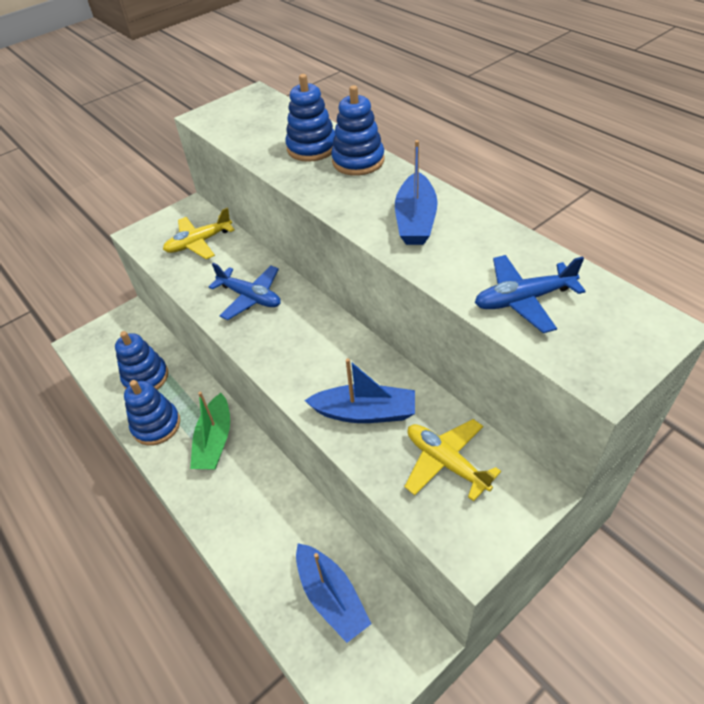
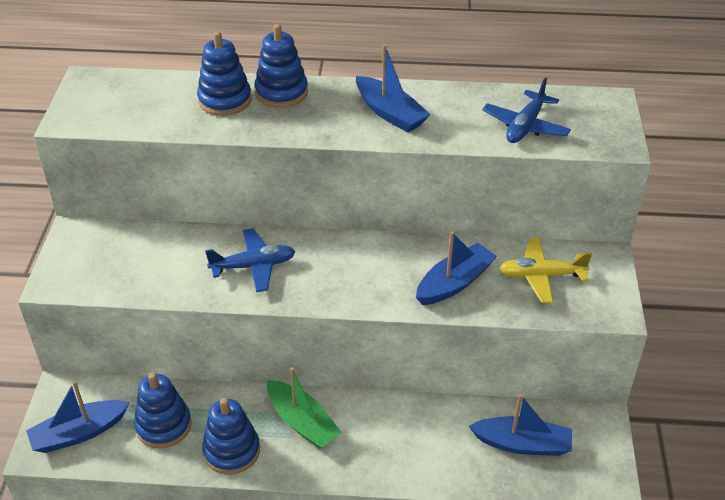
camera: 50 degrees left, 5 degrees down
(105, 347) = (79, 433): none -> blue boat
(199, 243) = (134, 254): yellow plane -> none

